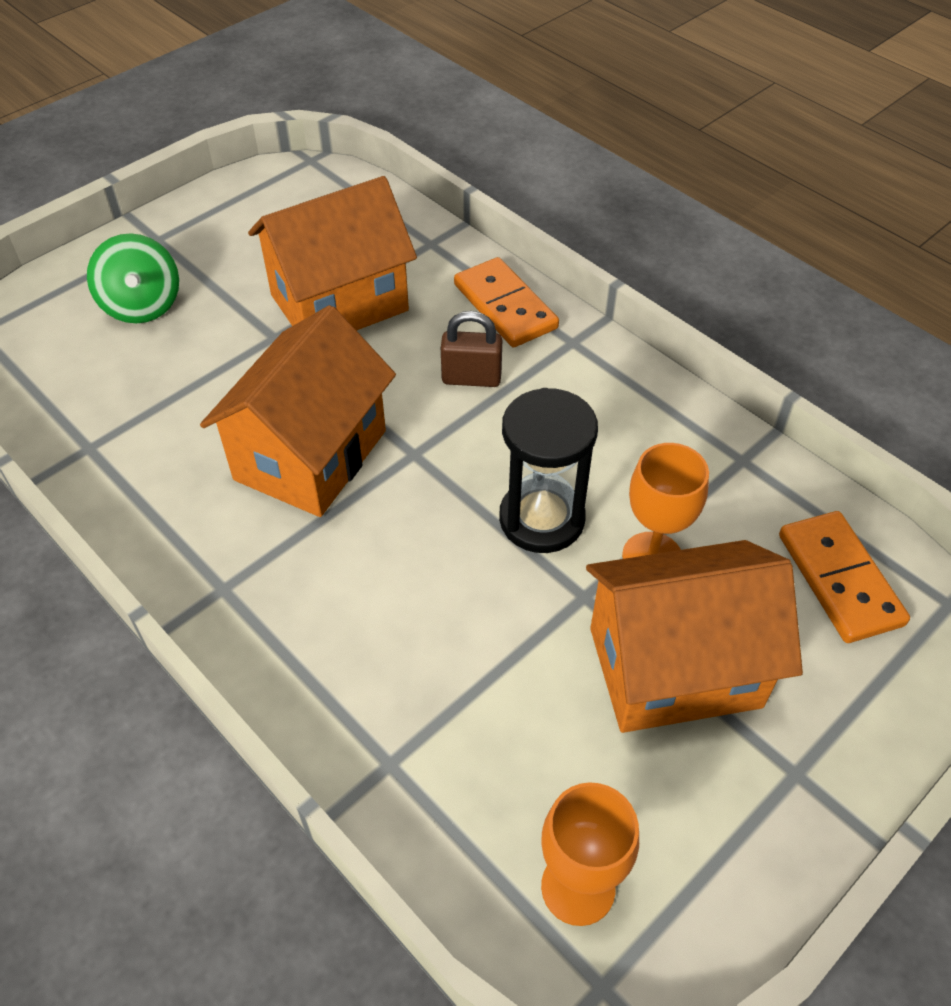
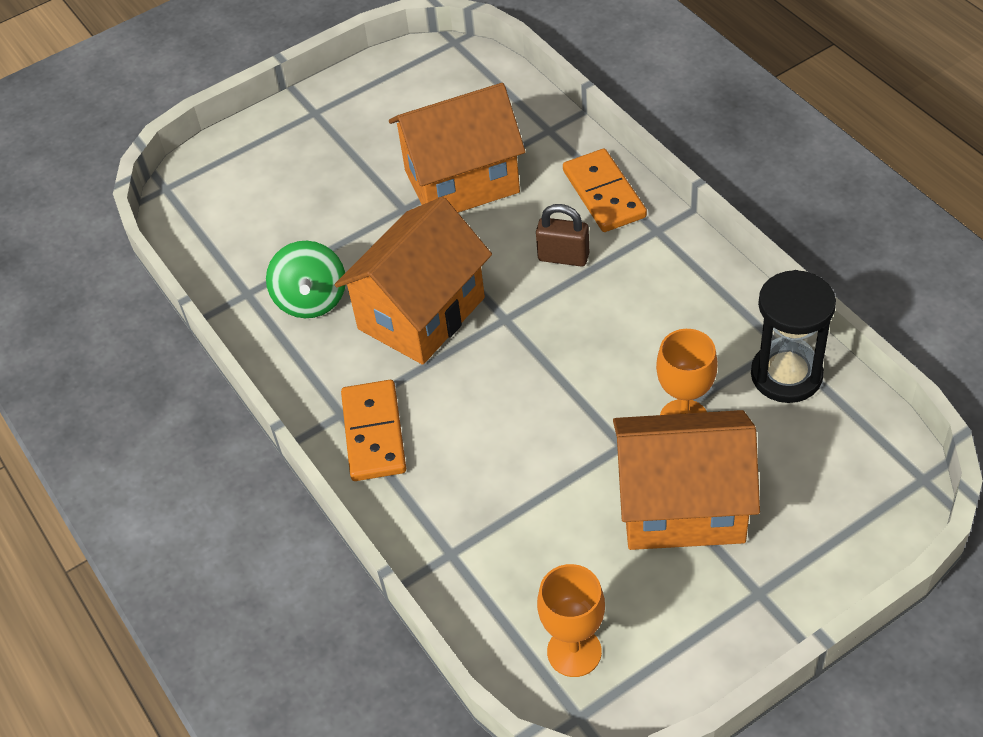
camera: 15 degrees right, 0 degrees up
(142, 306) = (298, 174): green spinning top -> green spinning top (311, 300)
(541, 519) = (600, 381): black hourglass -> black hourglass (786, 375)
(840, 579) = (835, 451): orange domino -> orange domino (374, 433)

